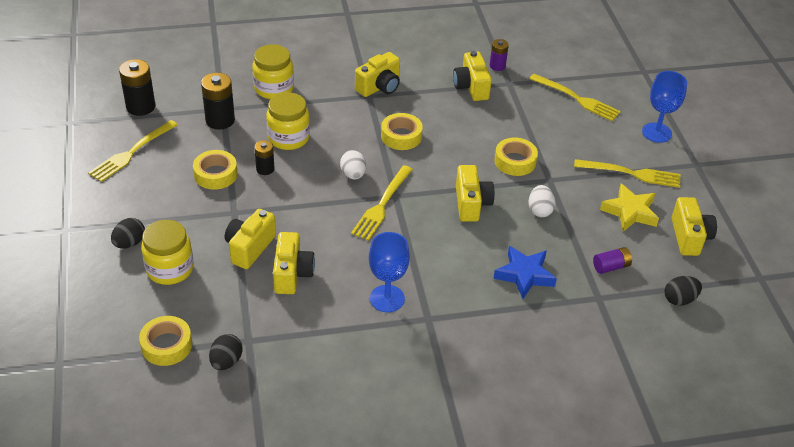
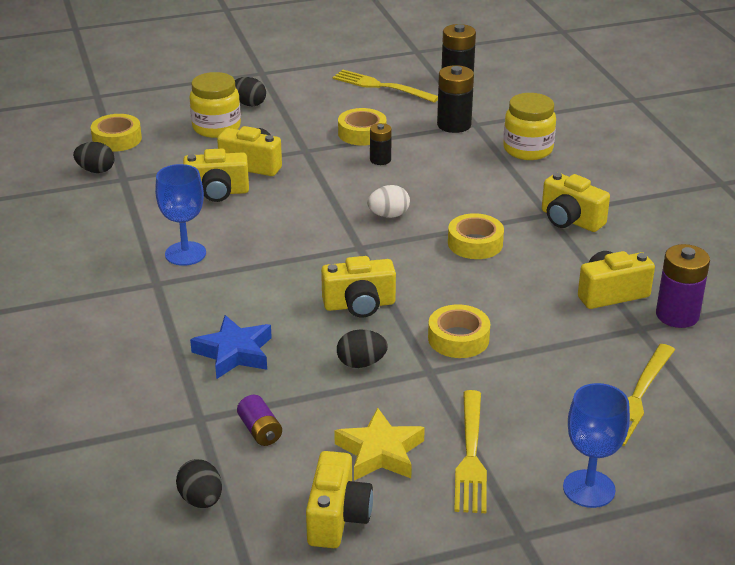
camera: 85 degrees right, 10 degrees down
(288, 138) = (440, 168): yellow jar -> none
(382, 205) = (340, 239): yellow fork -> none
(497, 66) = (677, 315): purple battery -> purple battery, size x1.67
(540, 210) = (361, 363): white egg -> black egg
(689, 237) = (337, 517): yellow camera -> yellow camera turned 75 degrees counterclockwise

